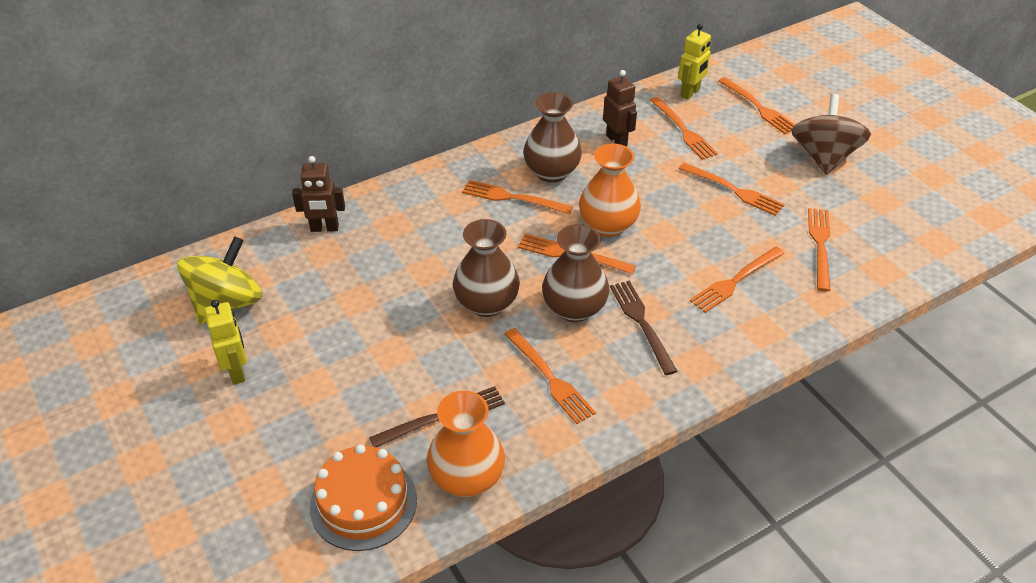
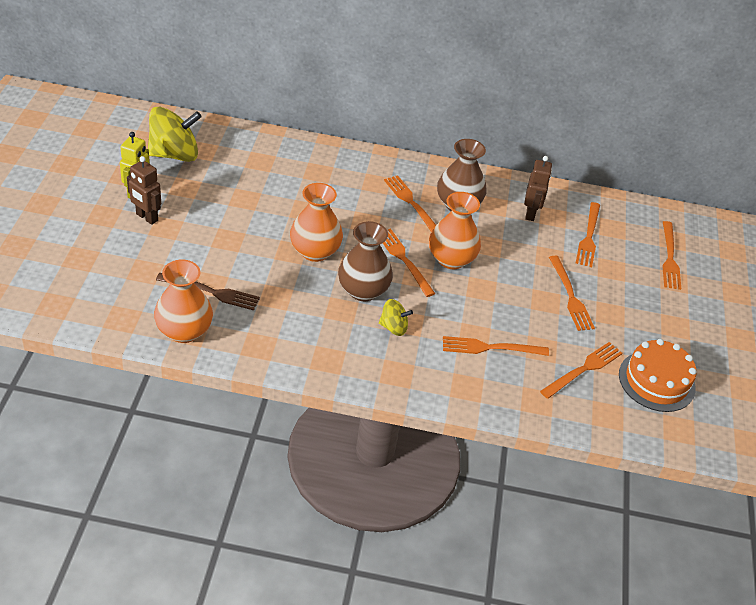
camera: 35 degrees right, 0 degrees up
(324, 228) = (276, 148): brown robot -> brown robot (146, 217)
(363, 503) = (118, 302): orange cake -> orange cake (656, 381)
(486, 303) = (315, 251): brown vase -> orange vase
(550, 378) = (297, 316): orange fork -> none
(641, 323) = (393, 327): brown fork -> yellow spinning top
(690, 93) = (629, 217): yellow robot -> none
(824, 157) = (672, 320): brown spinning top -> none

